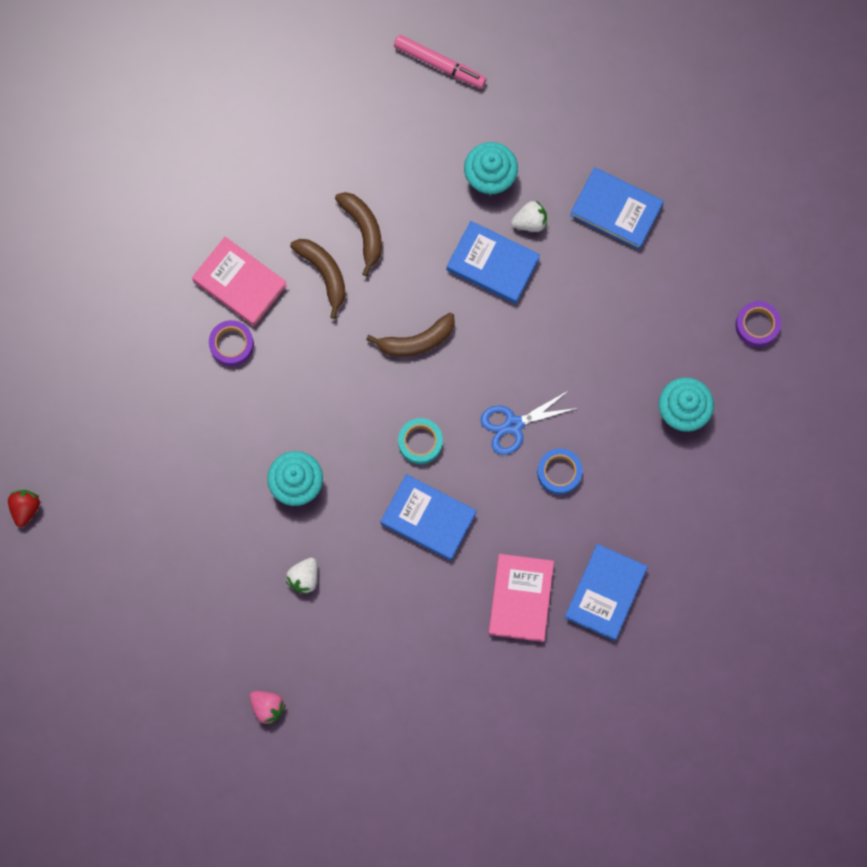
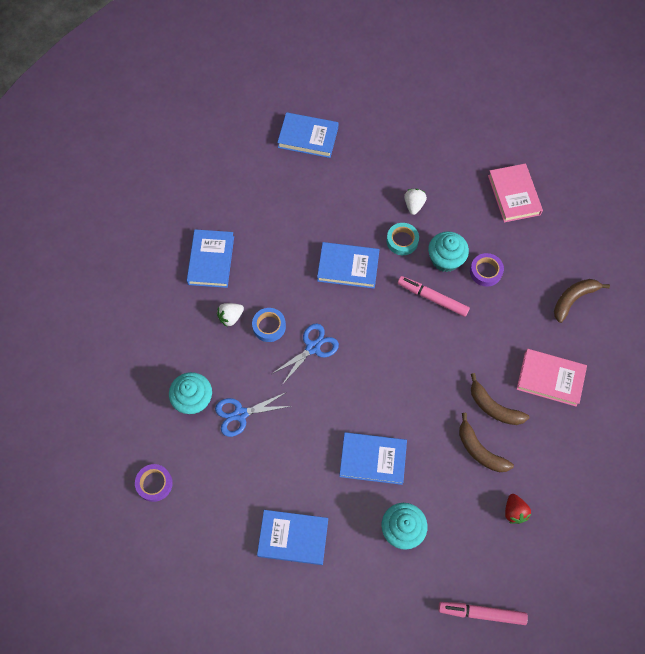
camera: 160 degrees right, 10 degrees down
(25, 508) = (611, 187): red strawberry -> red strawberry (514, 511)
(231, 344) = (534, 334): purple tape -> purple tape (485, 271)
(267, 707) = (402, 128): pink strawberry -> none
(337, 436) = (432, 298): none -> pink marker
(408, 740) = (308, 137): none -> blue book
(416, 341) = (405, 382): brown banana -> brown banana (573, 299)
(420, 442) = (374, 313): turquoise tape -> turquoise tape (402, 241)
(521, 598) = (267, 239): pink book -> pink book (514, 195)
(530, 221) = (357, 503): white strawberry -> white strawberry (230, 317)
(631, 372) = (240, 414): none -> blue scissors

